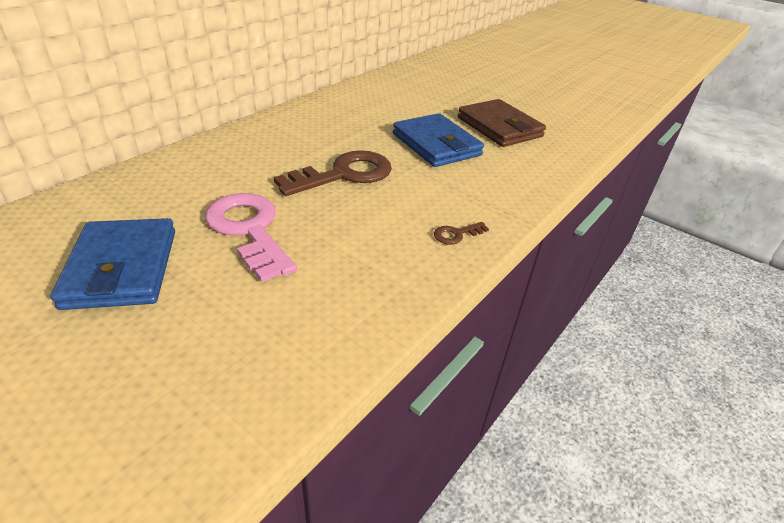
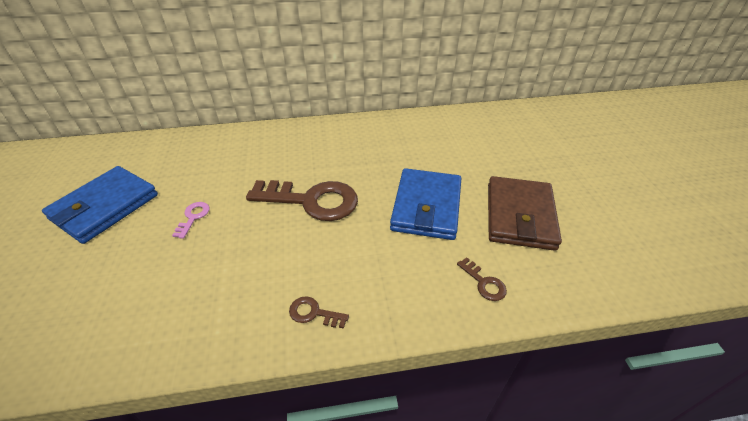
camera: 45 degrees right, 5 degrees up
(249, 230) = (193, 217): pink key -> pink key, size x0.43
(529, 169) = (484, 283): none -> brown key

